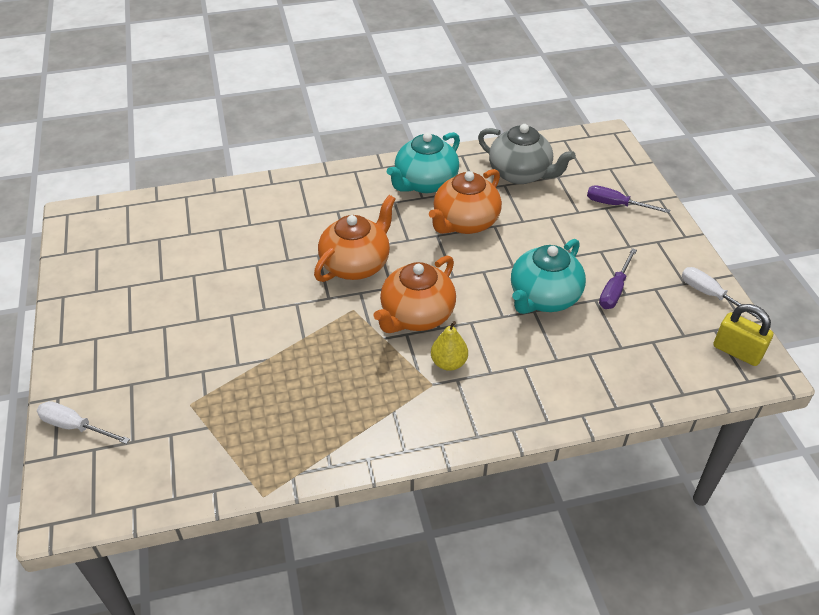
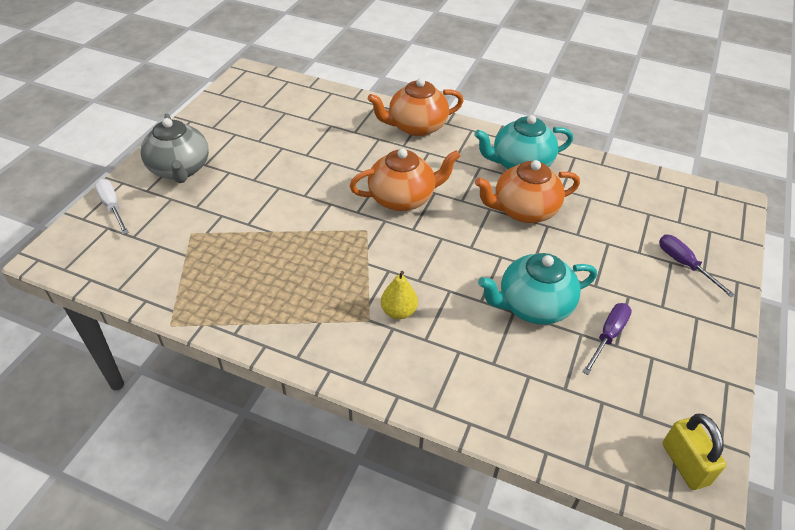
camera: 35 degrees right, 0 degrees up
(416, 316) = (410, 261): orange teapot -> orange teapot (416, 127)
(520, 174) = (614, 195): grey teapot -> grey teapot (180, 169)
(614, 290) = (608, 336): purple screwdriver -> purple screwdriver turned 150 degrees clockwise
(710, 295) = (707, 395): white screwdriver -> none

